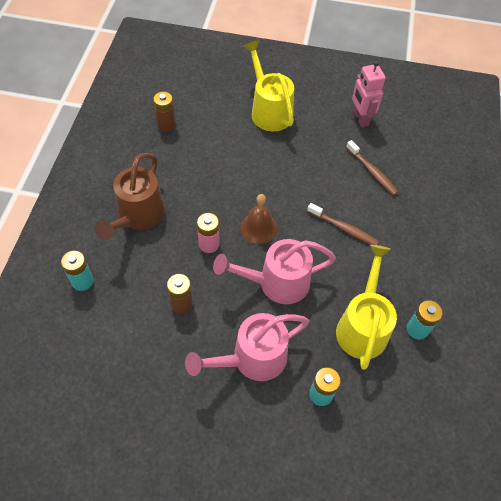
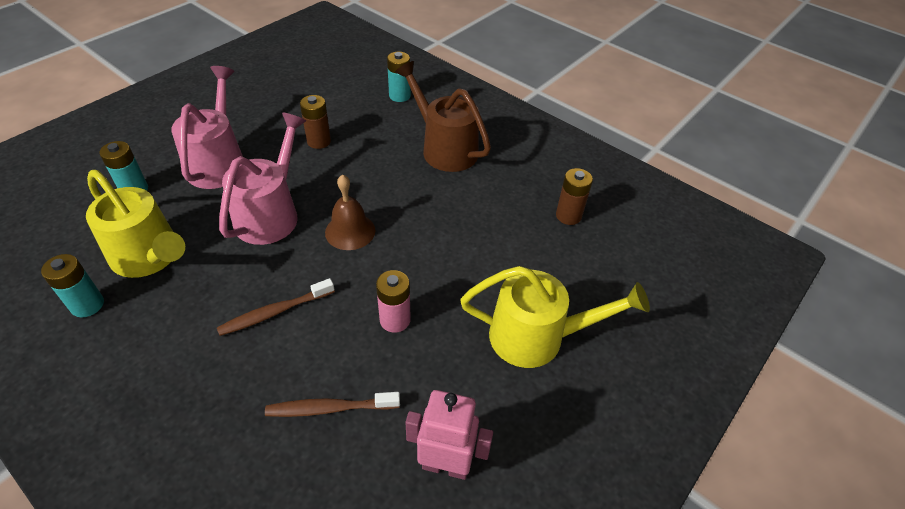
camera: 120 degrees right, 10 degrees down
(209, 244) = (365, 184): pink battery -> pink battery (395, 320)

